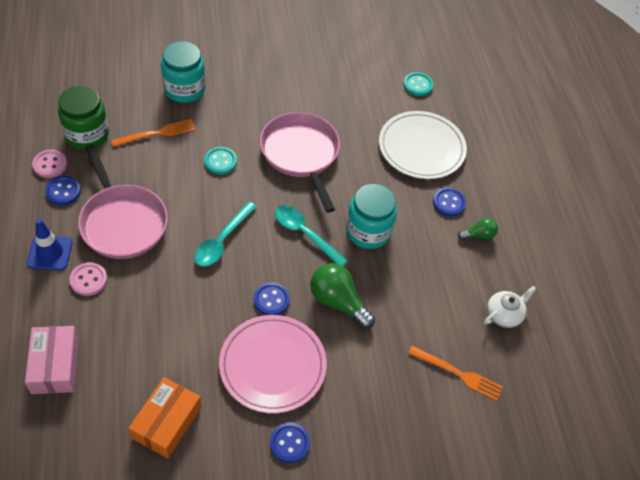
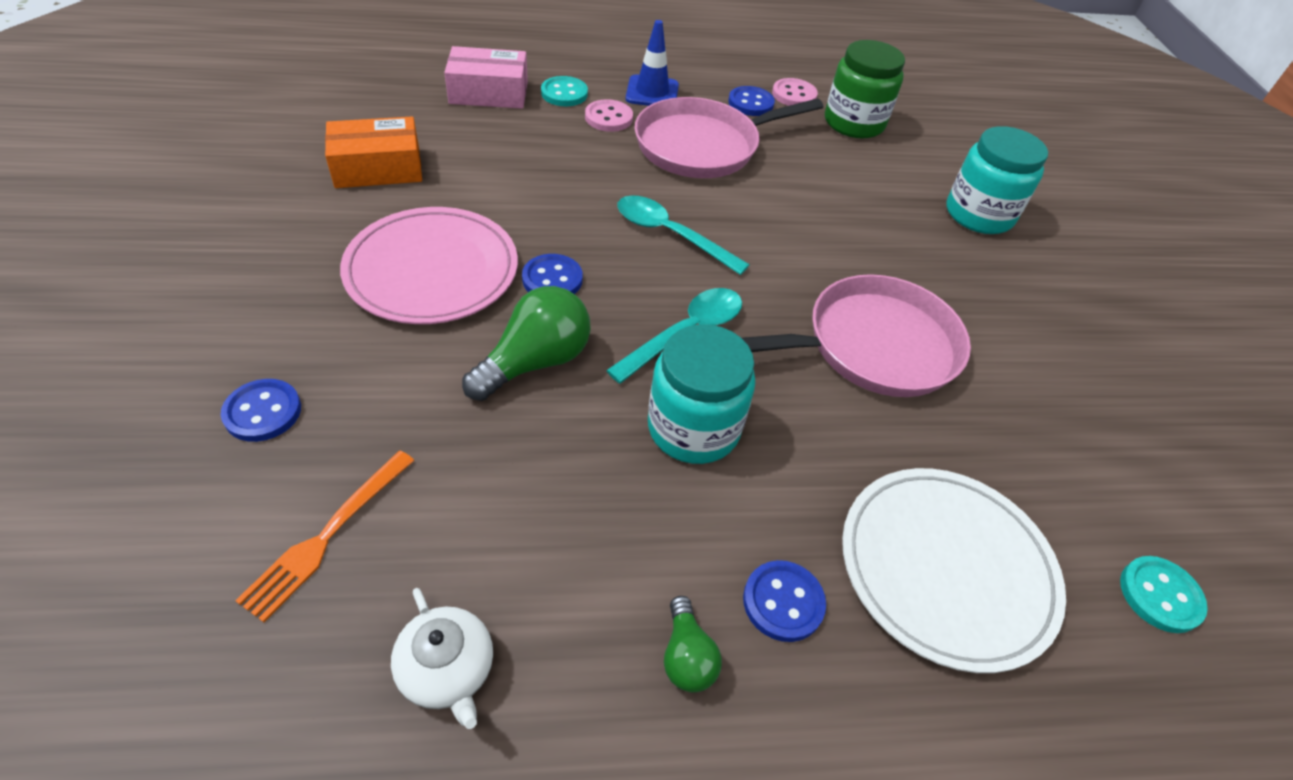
camera: 95 degrees right, 5 degrees down
(157, 133) = (874, 183): orange fork -> none
(167, 422) = (378, 168): orange box -> orange box turned 45 degrees counterclockwise
(220, 161) = (832, 244): turquoise button -> turquoise button (564, 93)
(289, 443) = (293, 276): blue button -> blue button (263, 412)

